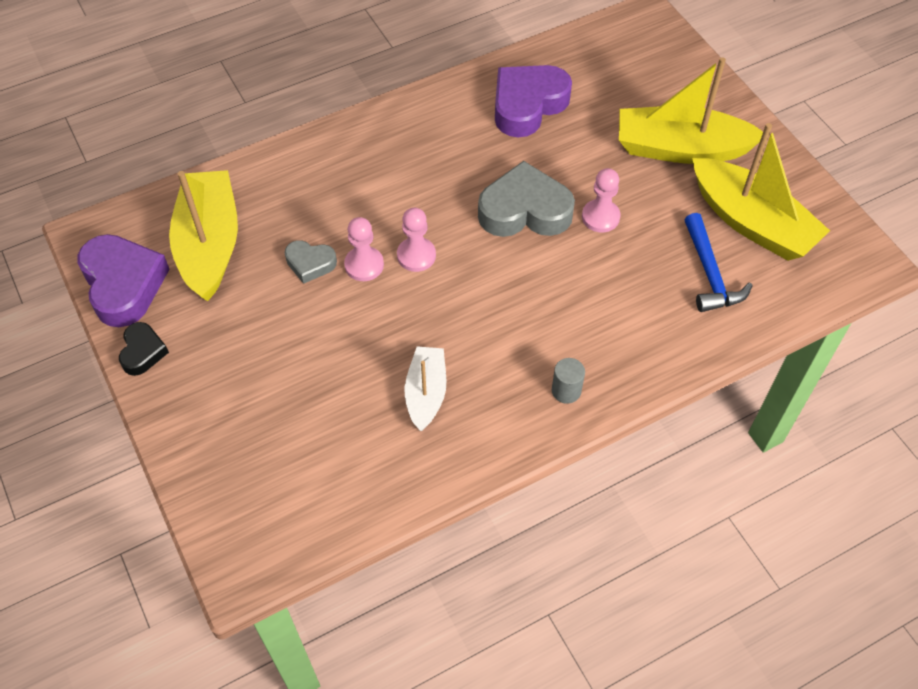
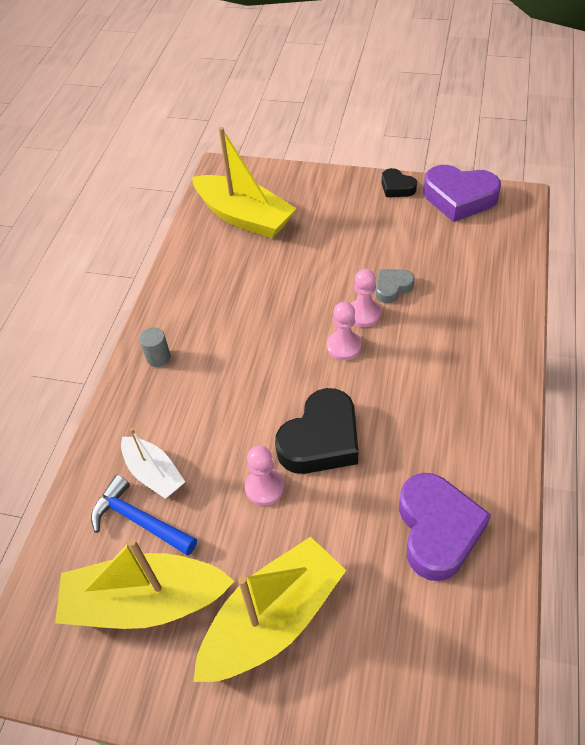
camera: 135 degrees right, 5 degrees down
(209, 244) = (457, 248): yellow boat -> yellow boat (244, 217)
(426, 393) = (235, 289): white boat -> white boat (154, 473)
(525, 210) = (321, 439): grey heart -> black heart

